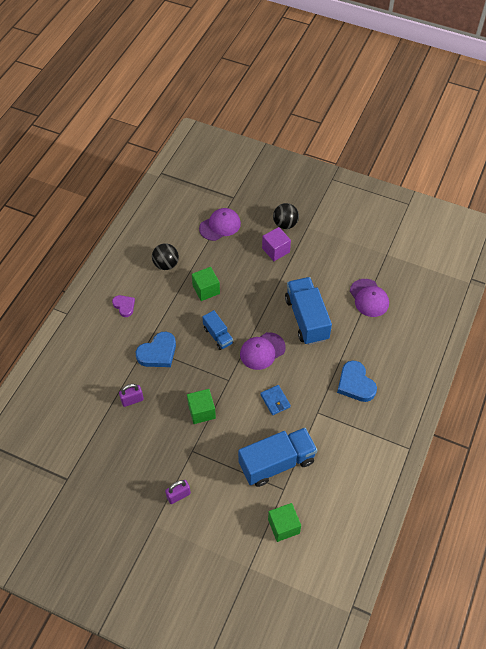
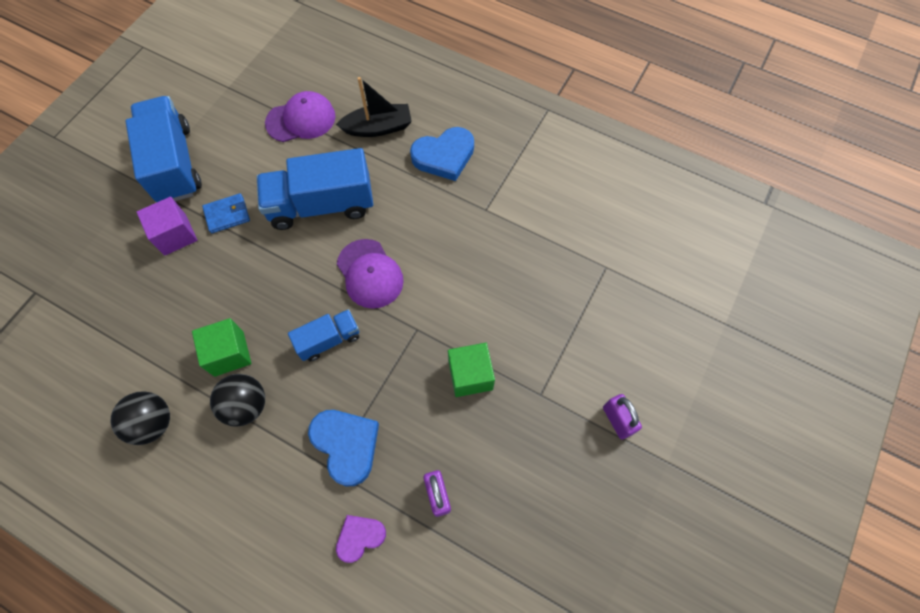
camera: 85 degrees left, 10 degrees up
(124, 306) = (231, 508): purple heart -> purple heart (360, 537)
(220, 226) = (92, 320): purple cap -> none
(275, 401) = (461, 264): blue wallet -> blue wallet (227, 215)
(277, 463) = (565, 272): blue truck -> blue truck (174, 164)
(283, 526) = (662, 272): green cube -> none
(285, 224) = (125, 215): black ball -> black ball (246, 405)
(371, 342) = (378, 128): none -> black boat

